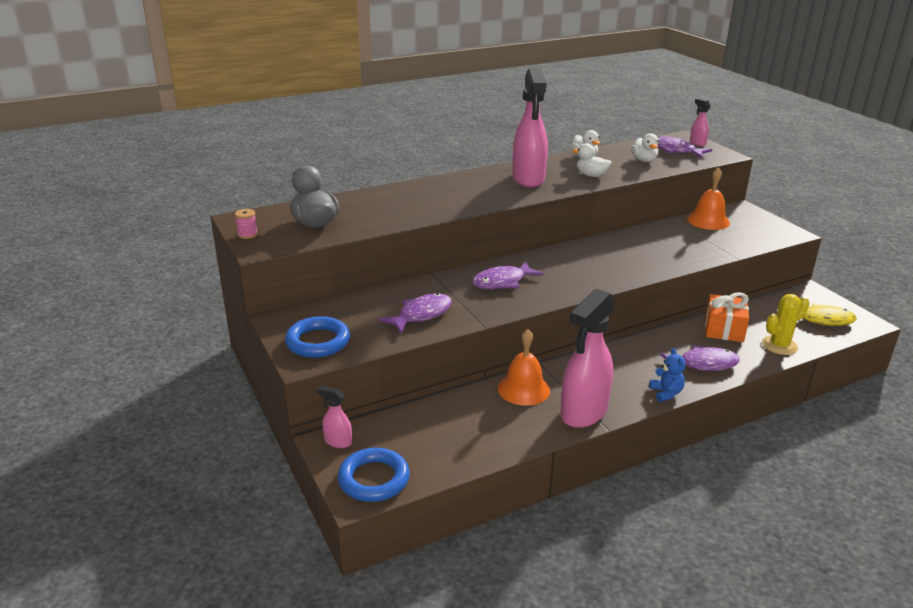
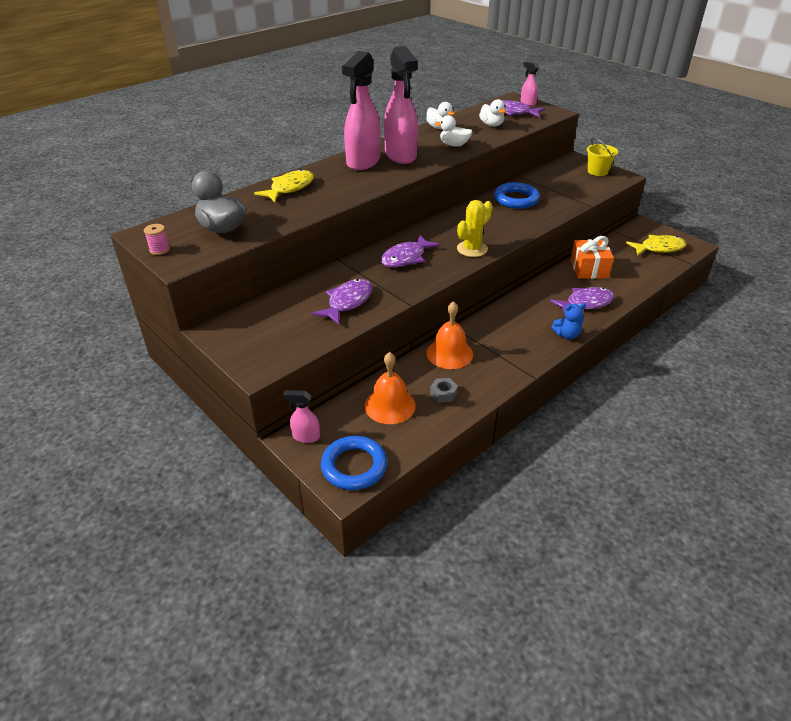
camera: 15 degrees left, 10 degrees up
(318, 342) = (263, 346): blue ring -> blue ring (516, 199)
(398, 196) = (289, 188): none -> yellow fish
(499, 427) = (443, 393): none -> grey nut
(583, 412) = (508, 366): pink spray bottle -> pink spray bottle (363, 162)
(666, 393) = (567, 335): blue teddy bear -> blue teddy bear turned 105 degrees clockwise
(708, 220) = (552, 173): orange bell -> orange bell (390, 405)
(764, 225) = (597, 171): none -> yellow bucket
(779, 345) = (636, 276): yellow cactus -> yellow cactus (472, 249)

